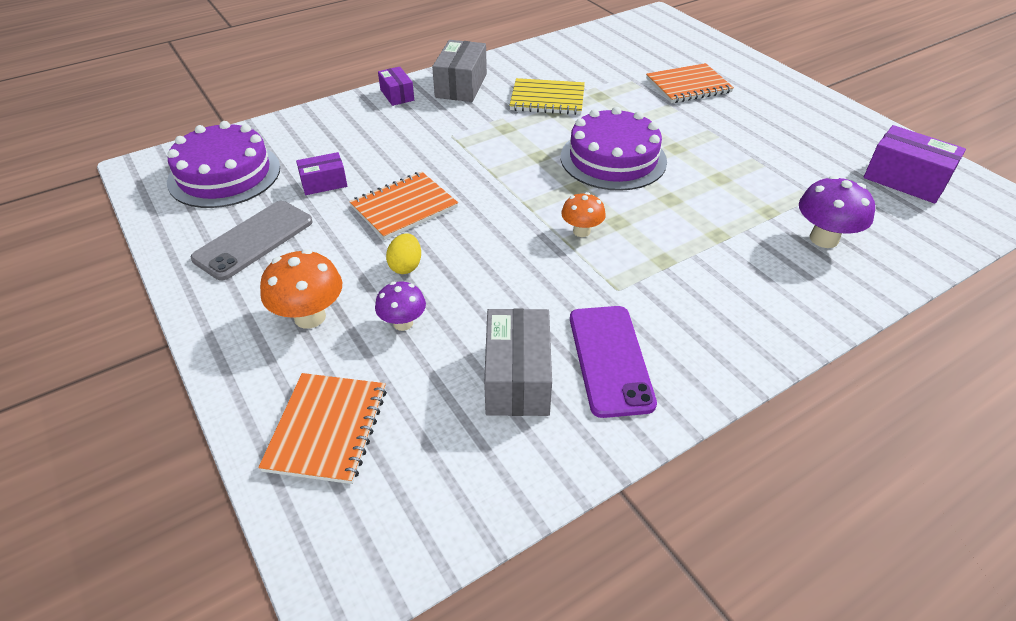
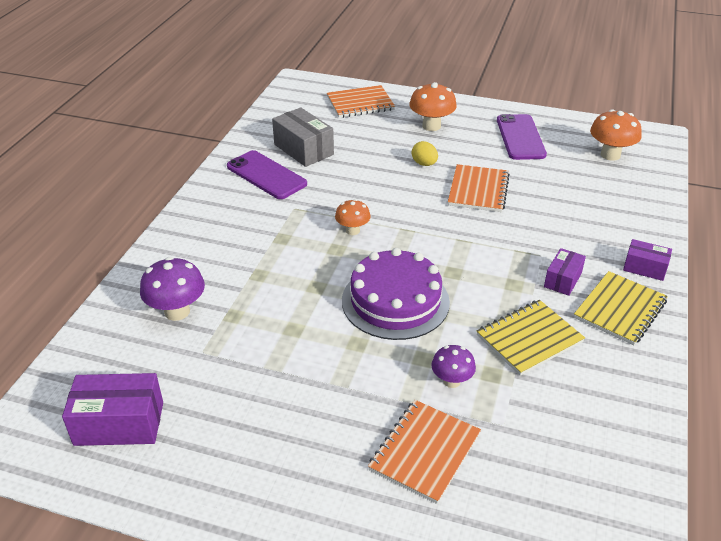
camera: 140 degrees right, 5 degrees down
(224, 174) = (610, 155): purple cake -> orange mushroom
(254, 240) = (520, 137): grey phone -> purple phone
(324, 183) = (549, 179): purple box -> purple box (563, 280)
(327, 429) = (360, 103): orange notebook -> orange notebook turned 75 degrees counterclockwise
(403, 323) = (385, 143): purple mushroom -> purple mushroom (451, 381)
(461, 85) = (620, 309): grey box -> yellow notebook

